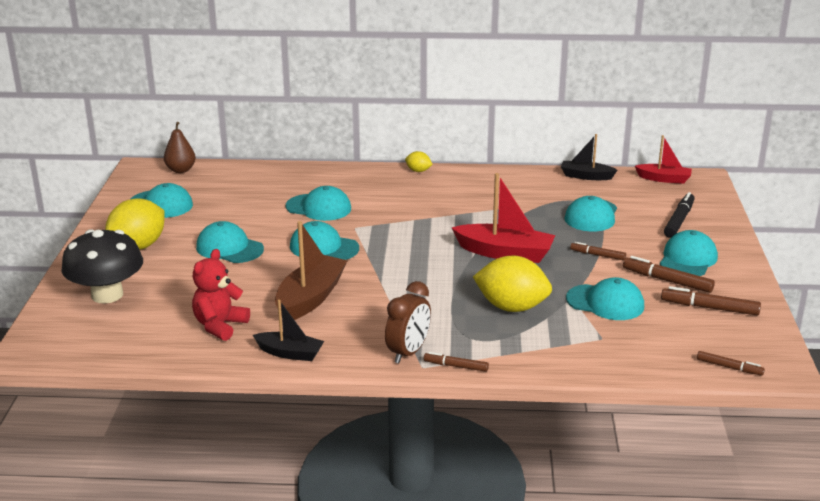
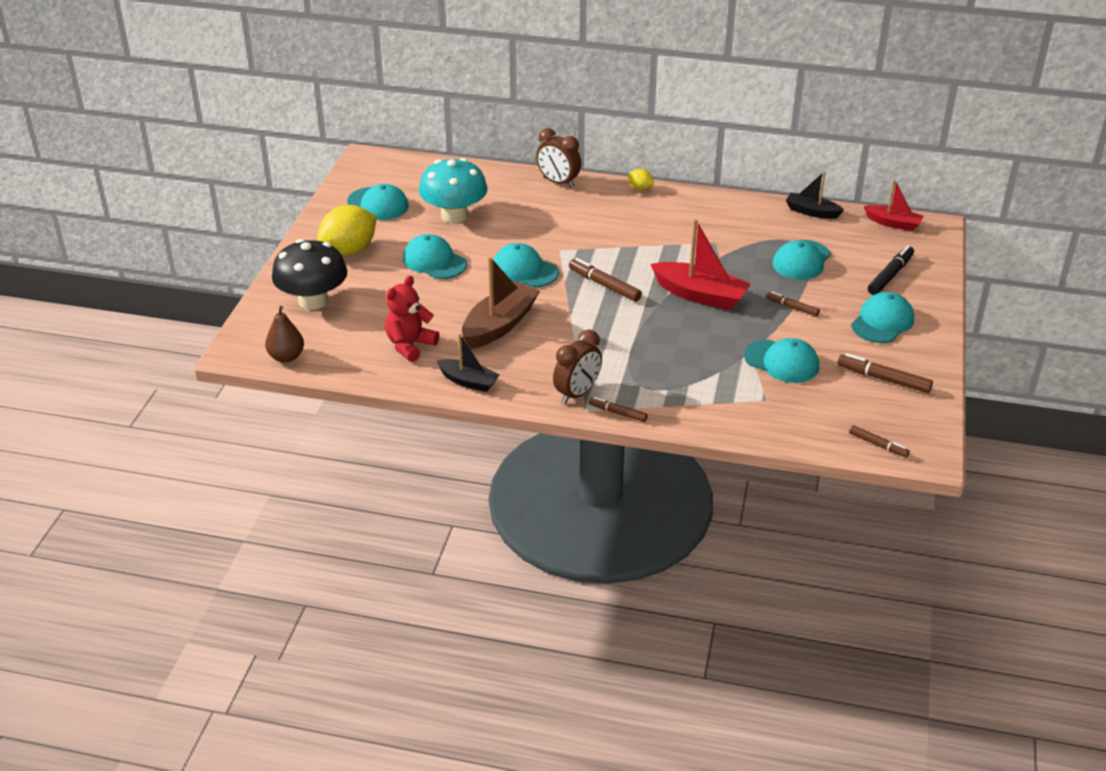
camera: 10 degrees right, 10 degrees up
(181, 170) = (403, 165): brown pear -> brown pear (286, 357)
(241, 207) = (454, 215): none -> turquoise mushroom
(319, 208) = (530, 223): turquoise cap -> none
(338, 172) = (558, 182): none -> brown clock
(511, 307) = (688, 356): yellow lemon -> none
(667, 281) = (852, 344): brown marker -> brown marker (604, 285)

